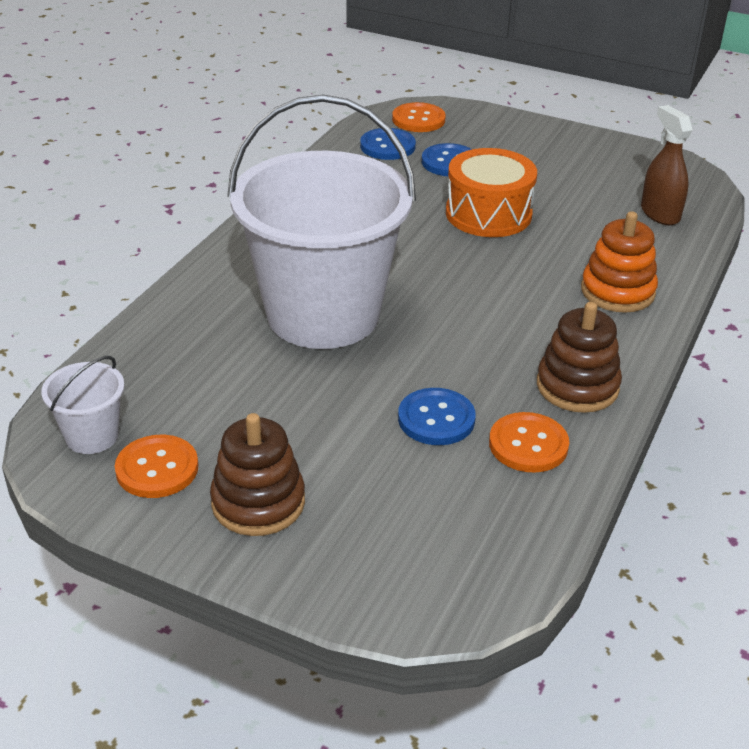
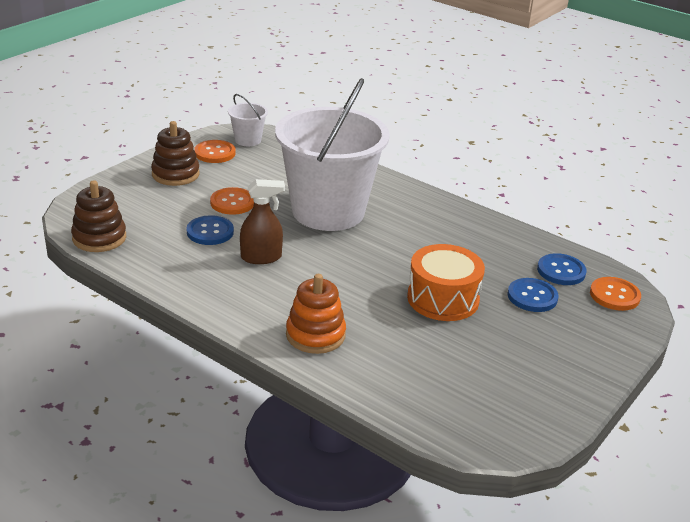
camera: 100 degrees right, 5 degrees down
(528, 444) = (171, 257): orange button -> orange button (232, 202)
(577, 386) = (214, 288): brown stacking toy -> brown stacking toy (99, 238)
(660, 213) = (430, 394): brown spray bottle -> brown spray bottle (261, 257)

